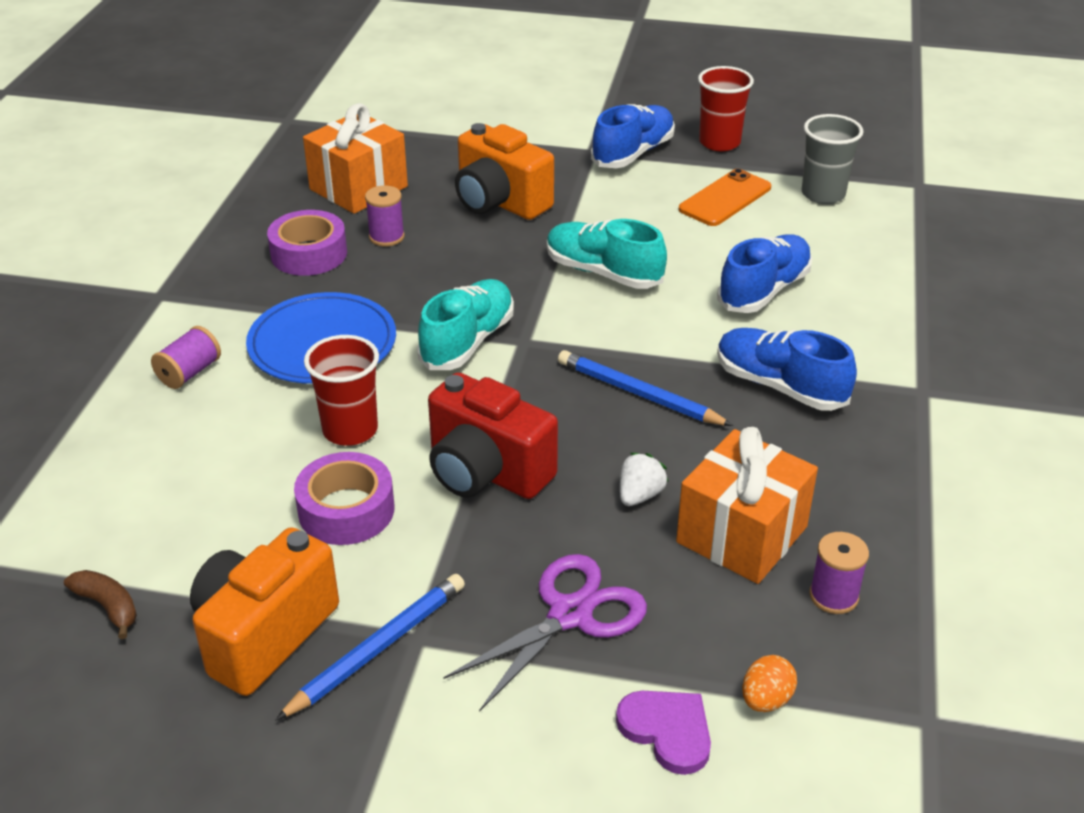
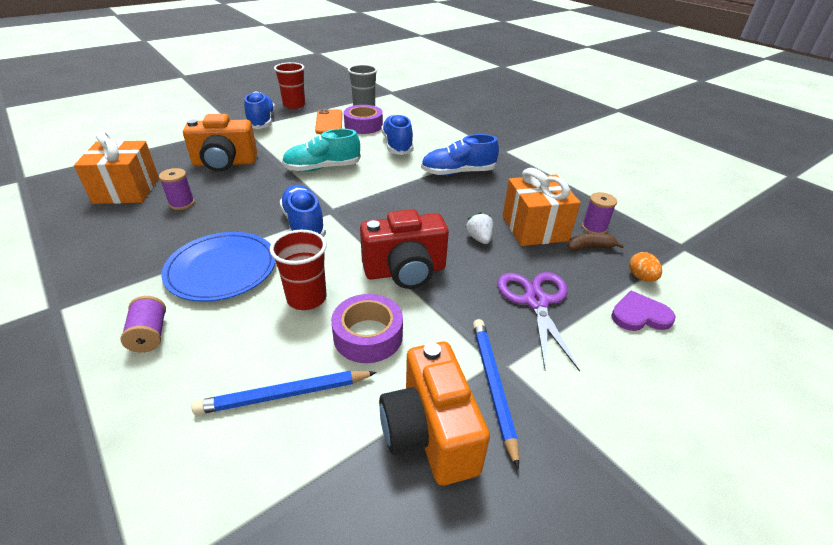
camera: 50 degrees left, 0 degrees up
(108, 607) = (309, 512): brown banana -> brown banana (590, 247)
(309, 254) = (142, 233): purple tape -> purple tape (363, 125)
(467, 341) = (304, 225): turquoise shoe -> blue shoe
(638, 394) = (414, 203): blue pencil -> blue pencil (284, 395)

